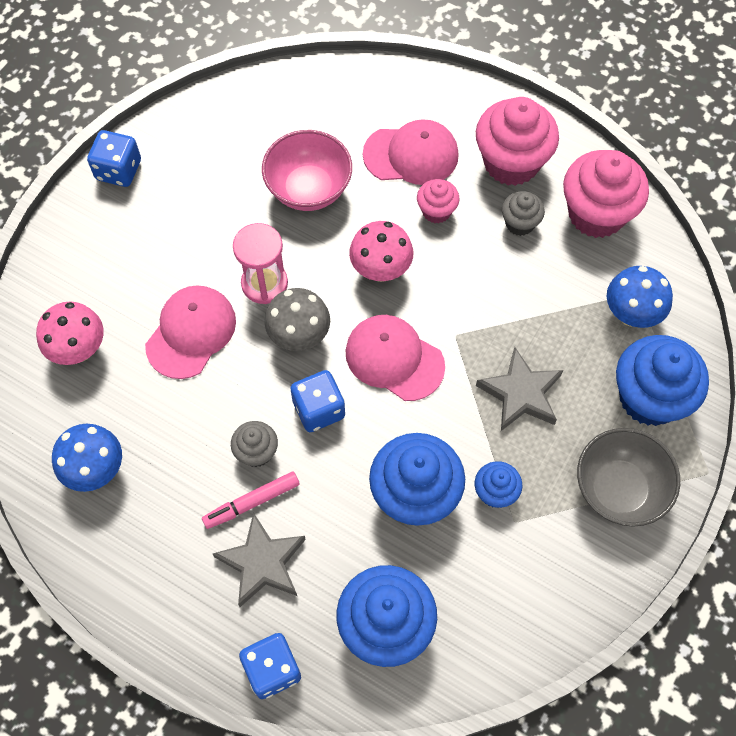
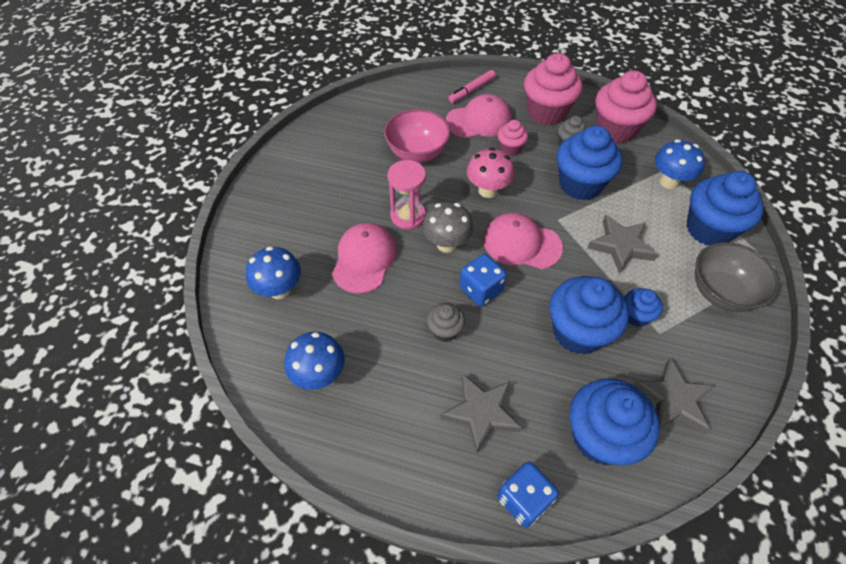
camera: 15 degrees left, 10 degrees down
(79, 350) = (280, 290): pink mushroom -> blue mushroom
(118, 170) = (275, 167): blue dice -> none
(252, 502) = (455, 368): pink marker -> pink marker (472, 90)
(489, 607) = (672, 400): none -> grey star
(507, 290) = (580, 184): none -> blue cupcake

